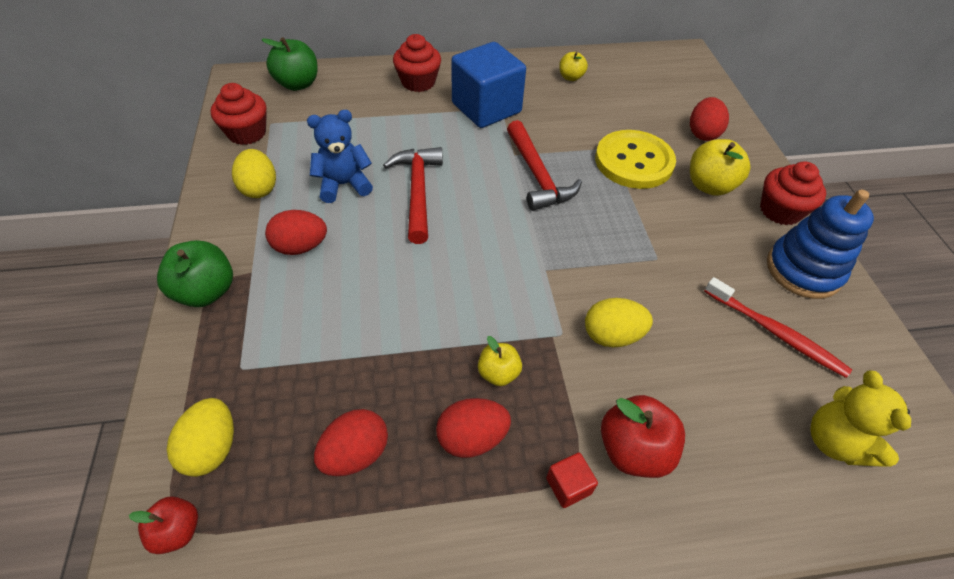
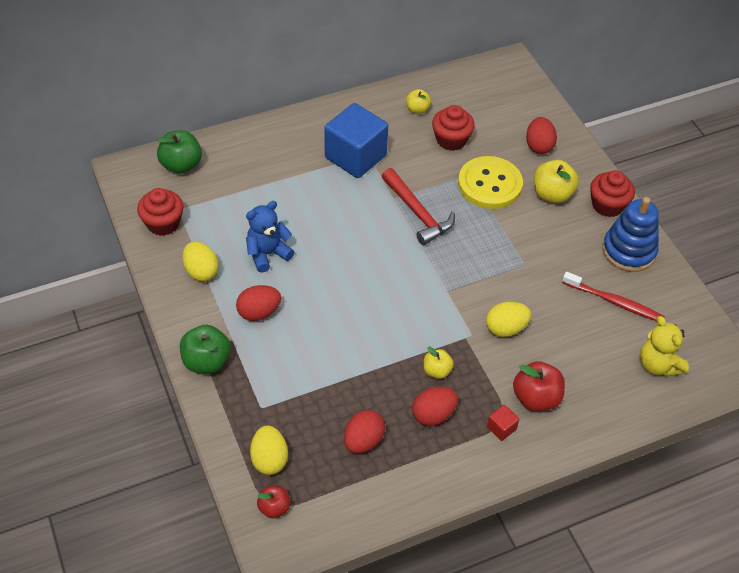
camera: 15 degrees left, 0 degrees up
(417, 191) = (328, 247): red hammer -> none
(418, 82) = (287, 141): red cupcake -> red cupcake (451, 140)

